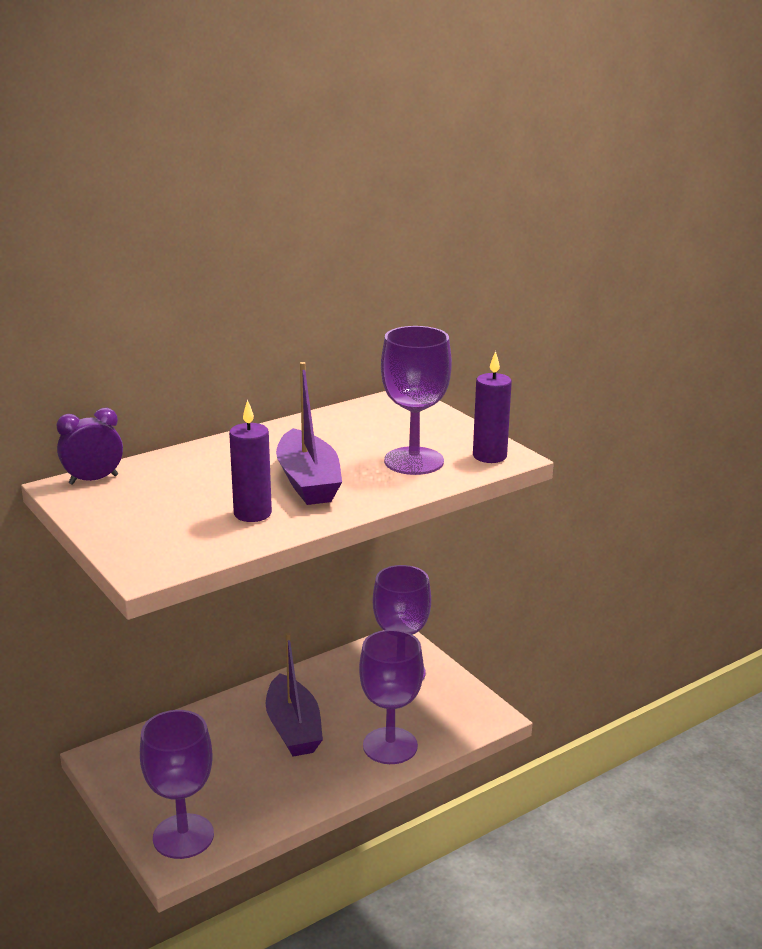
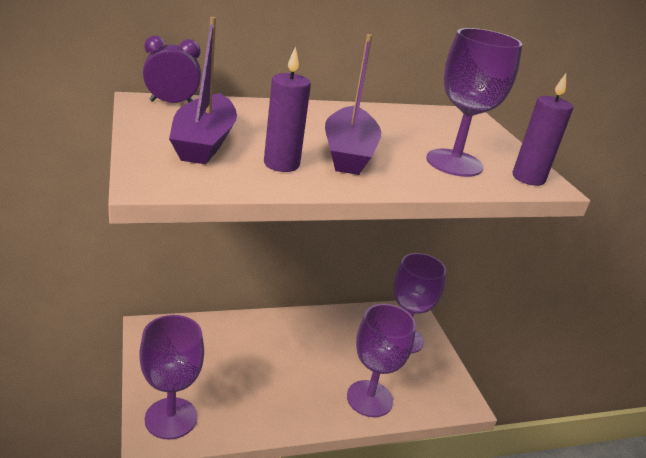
camera: 15 degrees right, 5 degrees up
(293, 728) = (300, 356): purple boat -> purple boat (204, 142)

